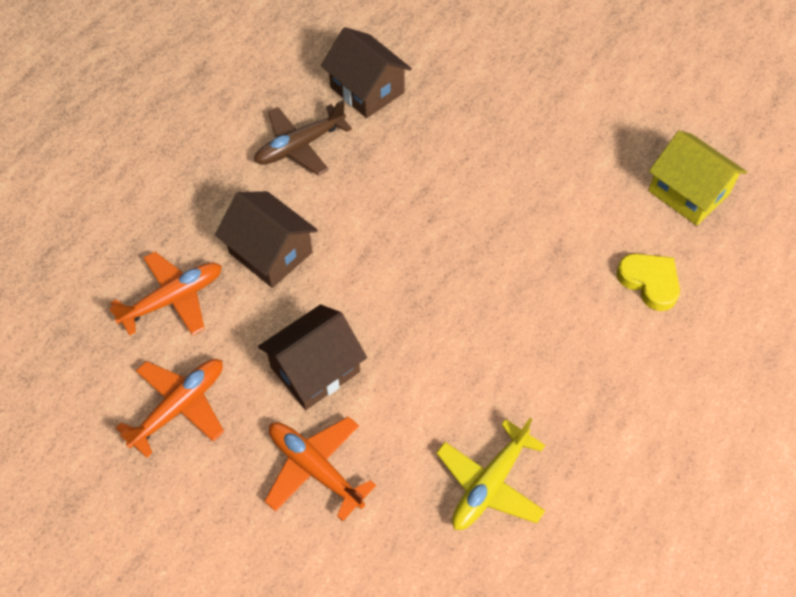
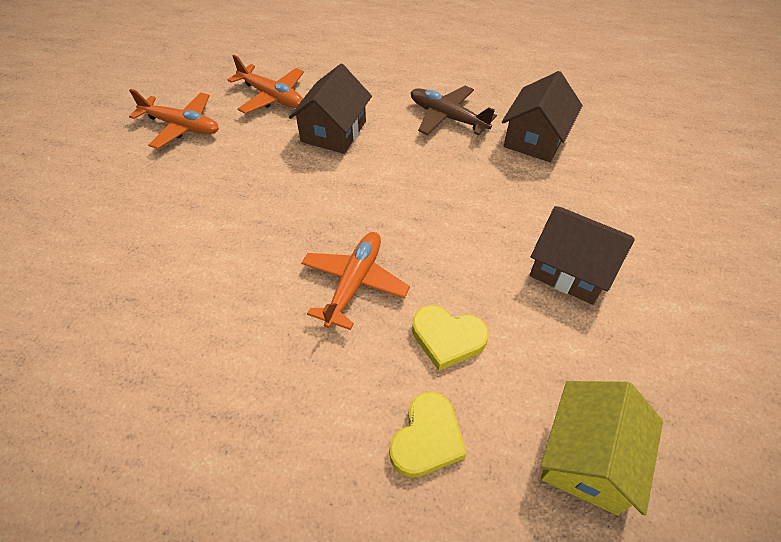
camera: 70 degrees right, 5 degrees down
(315, 369) = (231, 187): brown house -> brown house (571, 269)
(315, 468) = (139, 213): orange plane -> orange plane (354, 283)
(489, 484) = (135, 339): yellow plane -> none
(568, 240) = (447, 338): none -> yellow heart

